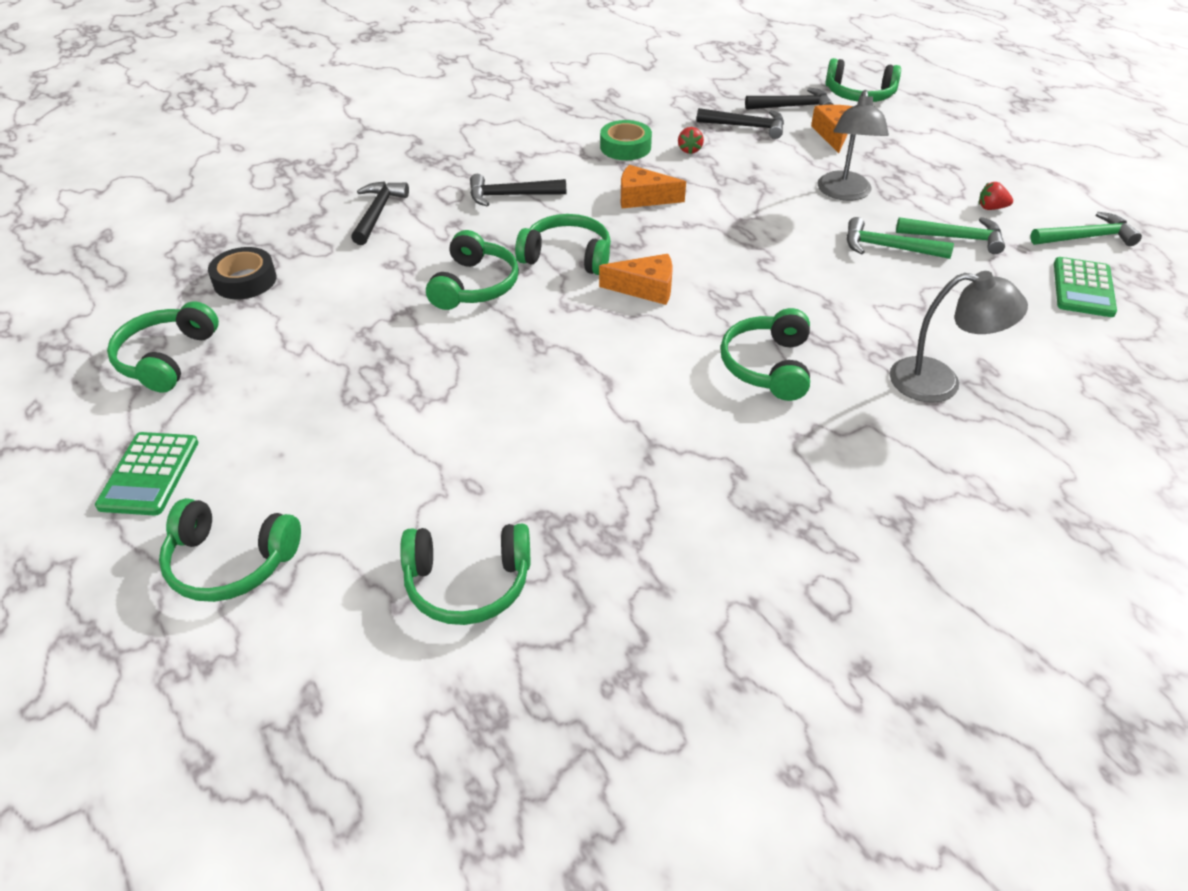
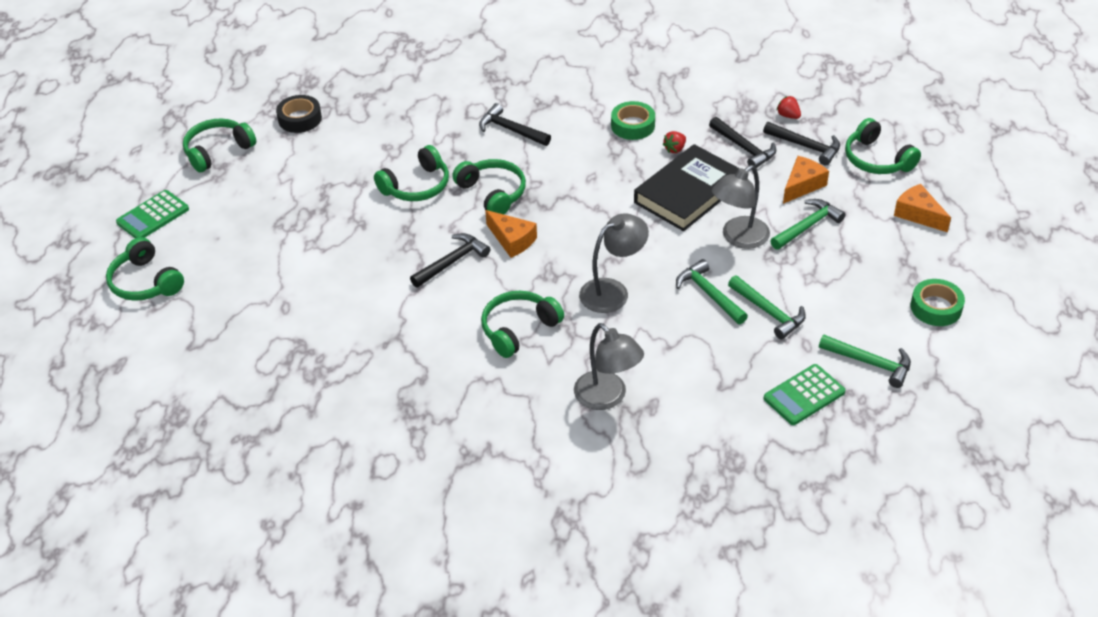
camera: 40 degrees right, 0 degrees up
(377, 213) = (417, 105): black hammer -> black hammer (452, 262)
(468, 583) = (231, 354): green headphones -> none
(643, 198) = (593, 173): orange cheese -> orange cheese (918, 214)
(751, 178) = (688, 193): none -> black book
(804, 286) = (612, 291): none -> grey lamp
(883, 161) = (807, 226): none -> green hammer
(991, 208) = (833, 304): red strawberry -> red strawberry (788, 116)
(1062, 175) = (936, 307): none -> green tape

